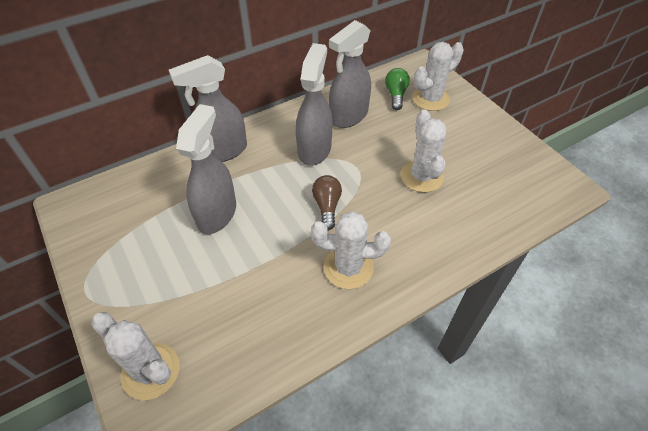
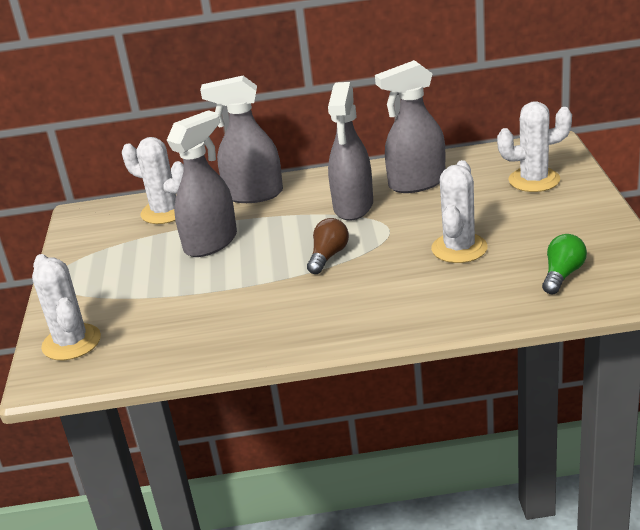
camera: 30 degrees right, 20 degrees down
(314, 149) = (353, 207): grey spray bottle -> grey spray bottle turned 150 degrees clockwise
(348, 268) = (311, 308): white cactus -> white cactus (165, 212)
(396, 95) = (491, 171): green light bulb -> green light bulb (562, 275)

